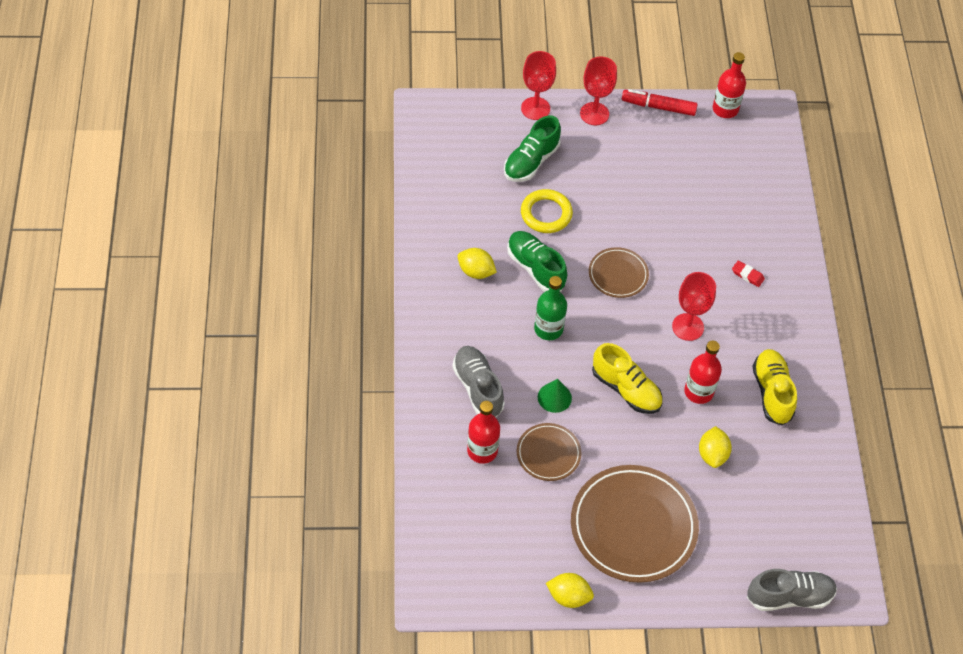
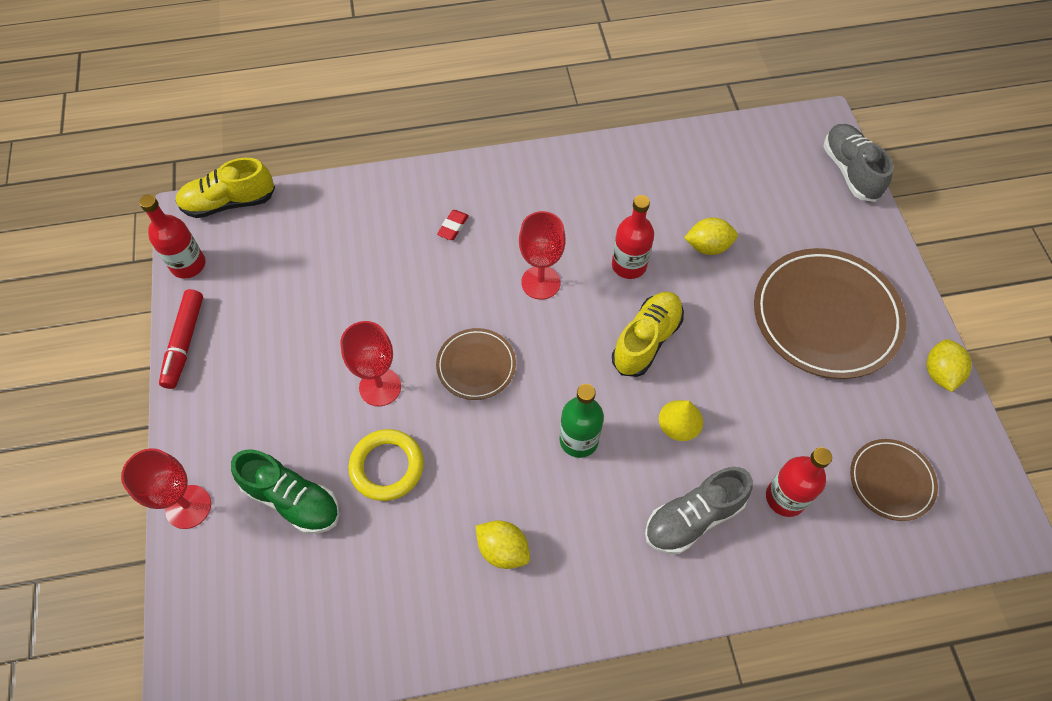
camera: 95 degrees left, 5 degrees up
(476, 272) = (503, 550): yellow lemon -> yellow lemon turned 75 degrees counterclockwise
(535, 268) = (483, 469): green shoe -> none
(548, 453) = (763, 417): brown plate -> brown plate (891, 481)
(554, 397) = (680, 420): green cone -> yellow cone
(594, 114) = (198, 423): red goblet -> red goblet (380, 387)
(772, 392) = (611, 196): yellow shoe -> yellow shoe (229, 203)

